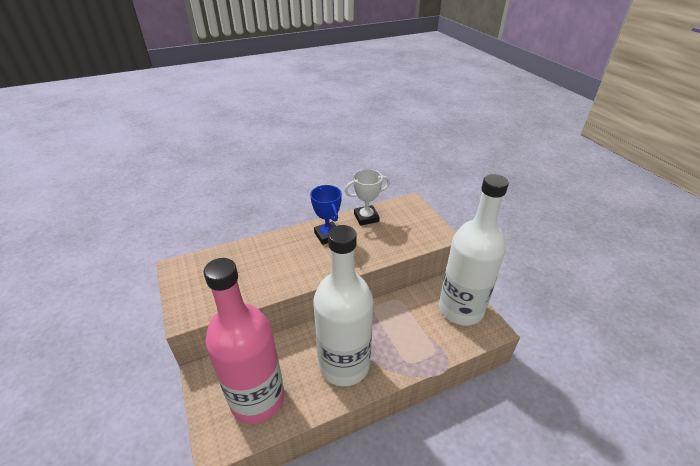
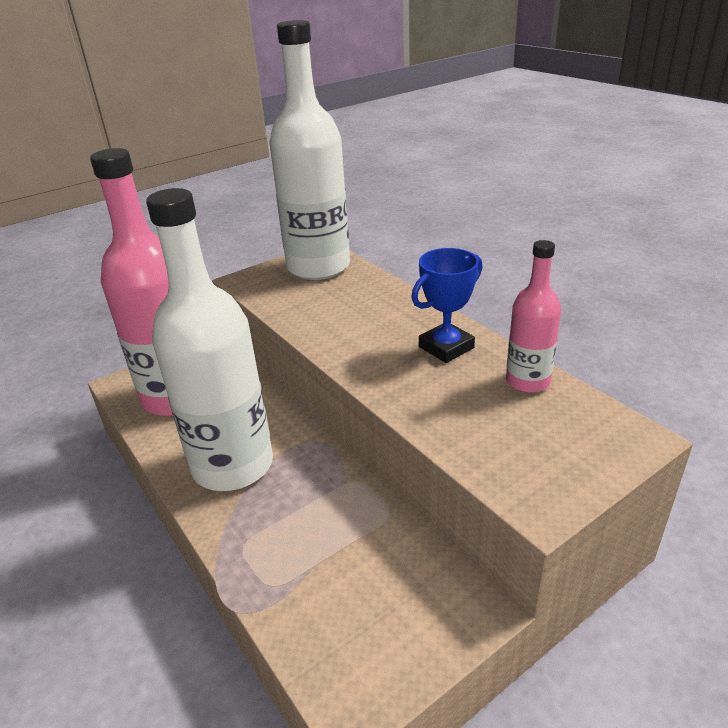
camera: 80 degrees right, 5 degrees down
(366, 218) = (527, 381): white trophy -> pink bottle
(461, 309) = (396, 628): white bottle -> white bottle (318, 267)

